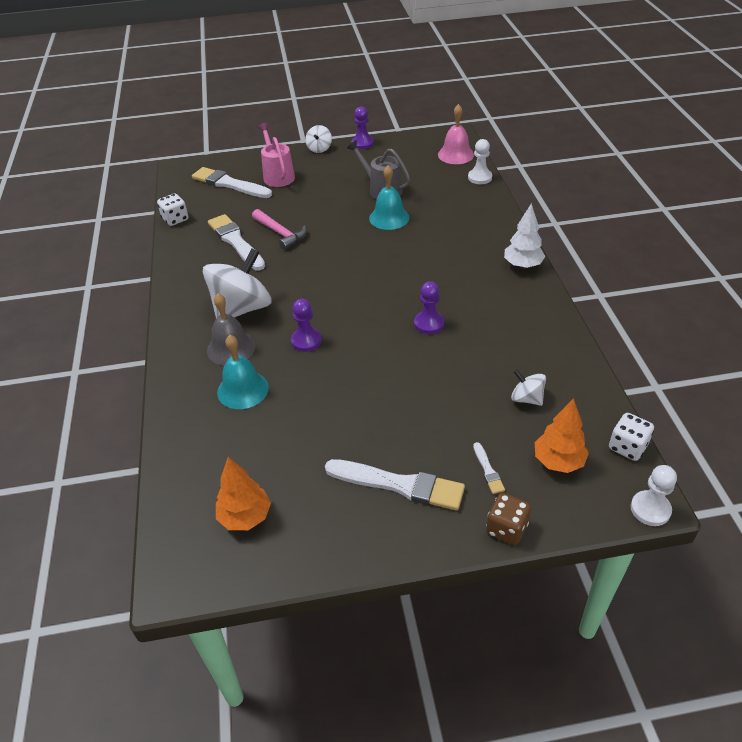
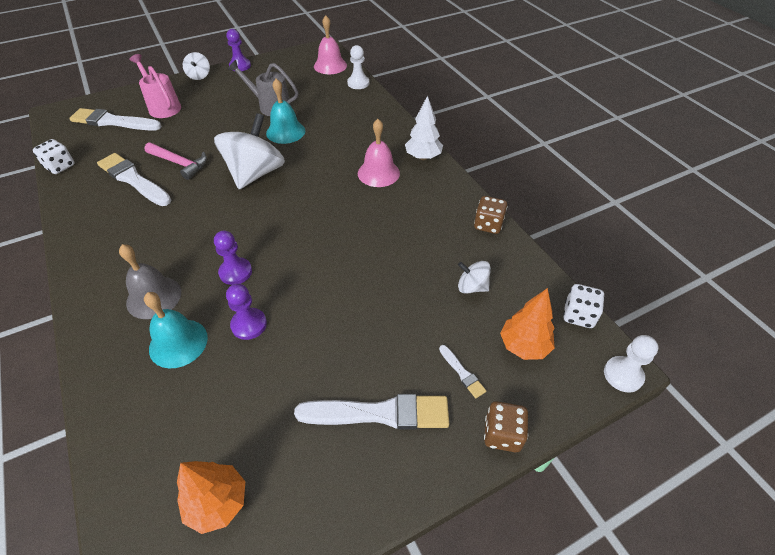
camera: 20 degrees left, 5 degrees up
(242, 308) = (156, 250): white spinning top -> white spinning top (255, 173)
(429, 323) = (355, 229): purple pawn -> purple pawn (249, 324)
(470, 274) = (378, 173): none -> pink bell
(566, 344) = (488, 225): none -> brown dice

